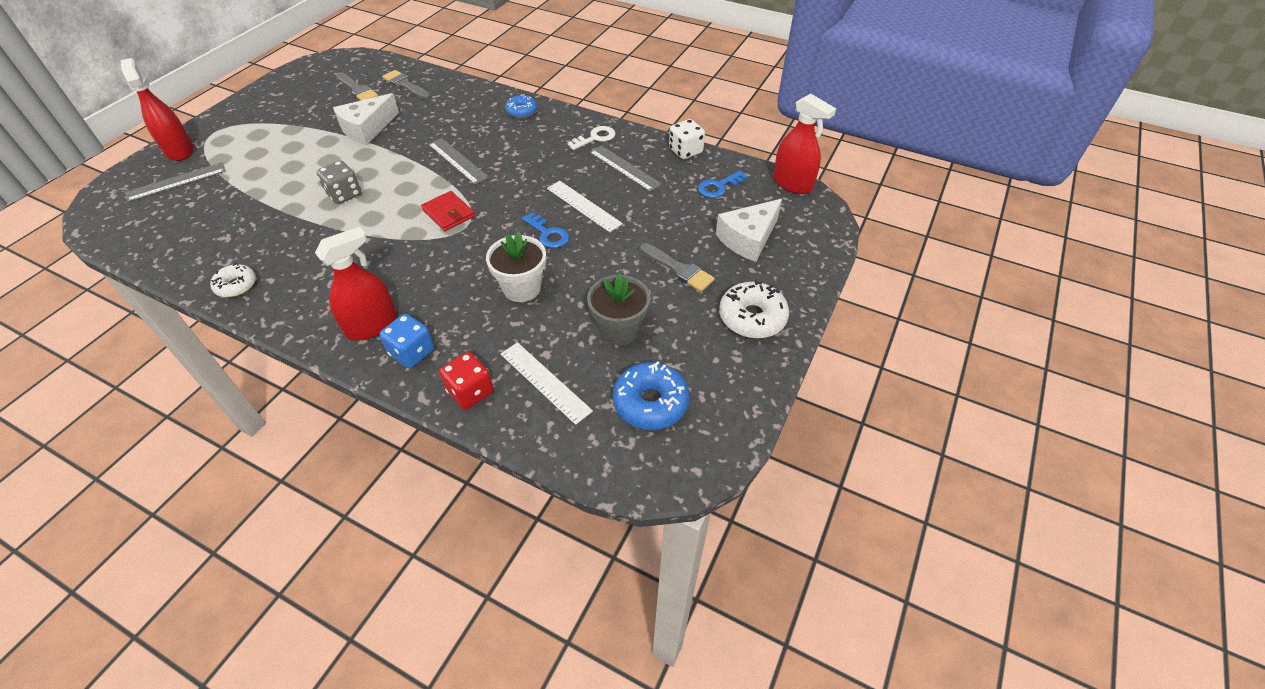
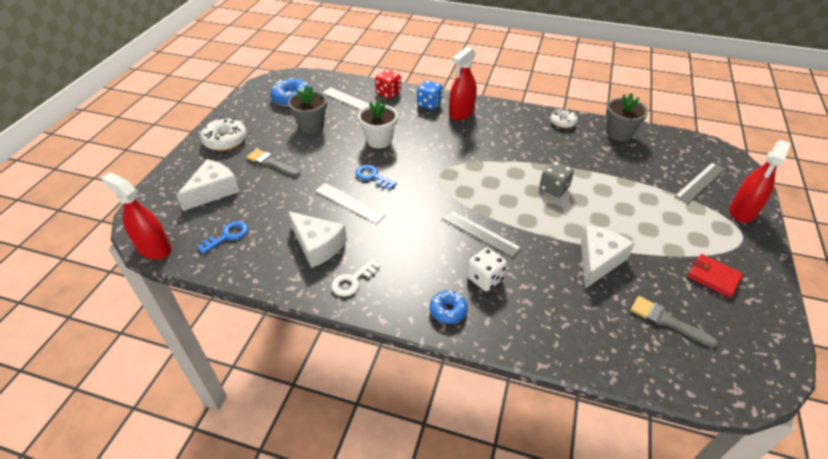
camera: 170 degrees right, 5 degrees down
(179, 150) = (742, 211): red spray bottle -> red spray bottle turned 75 degrees clockwise
(182, 256) = (619, 134): none -> grey flower pot
(405, 85) = (617, 339): grey brush -> none
(448, 213) = (458, 183): red wallet -> red wallet (713, 277)
(624, 168) = (317, 245): grey ruler -> white cheese
(685, 151) = (254, 275): white dice -> white dice (485, 278)

